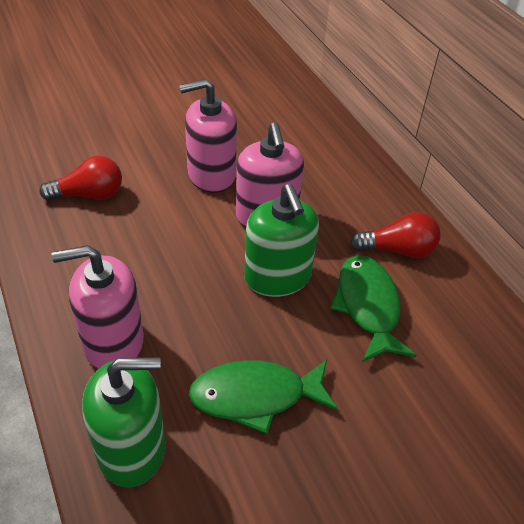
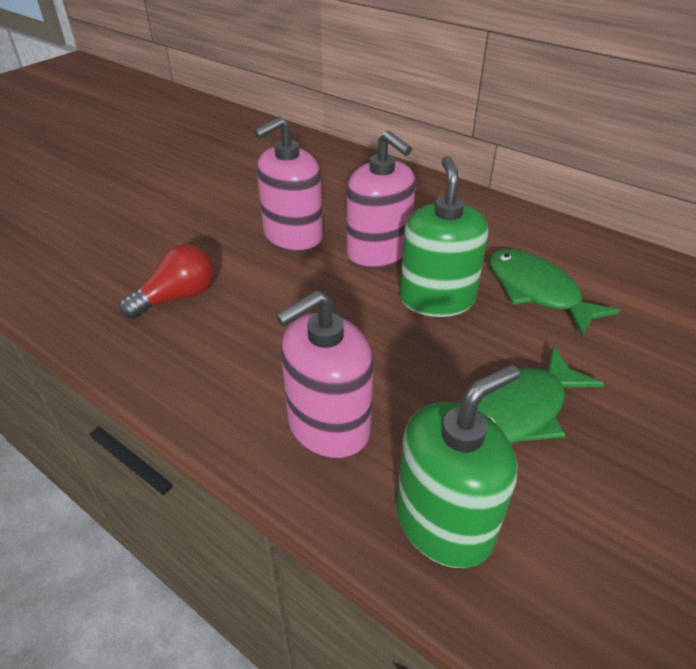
camera: 25 degrees left, 5 degrees down
(277, 277) = (437, 299): green soap dispenser -> green soap dispenser turned 135 degrees counterclockwise
(398, 250) = (517, 238): red light bulb -> none

